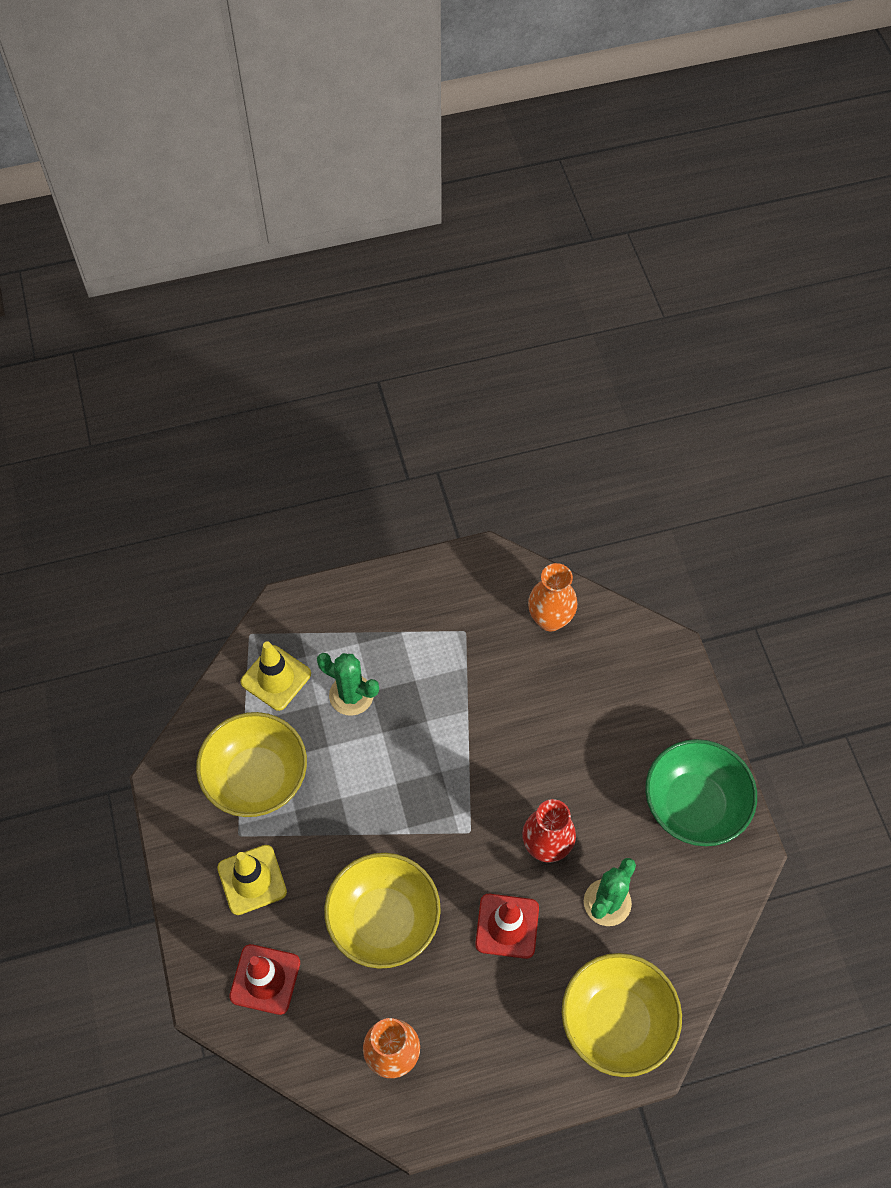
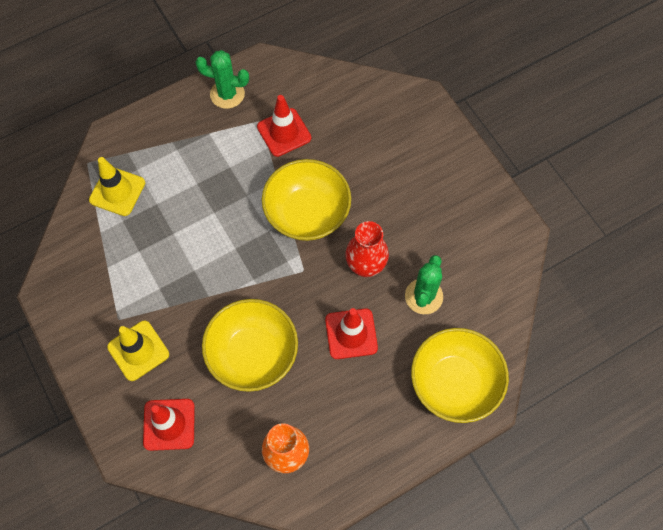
camera: 15 degrees left, 5 degrees up
(256, 778) = (121, 271): yellow bowl -> yellow bowl (307, 213)
(351, 695) = (182, 190): green cactus -> green cactus (227, 94)
(490, 653) = (284, 132): none -> red traffic cone
(550, 619) = (323, 97): orange vase -> none
(694, 805) = (470, 208): green bowl -> none

